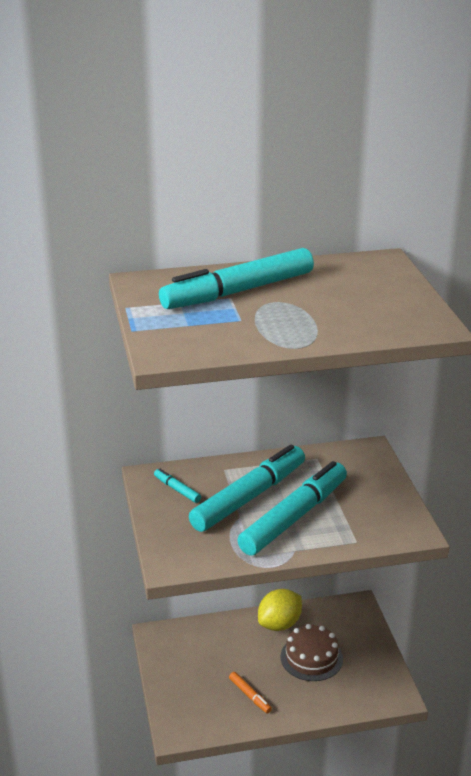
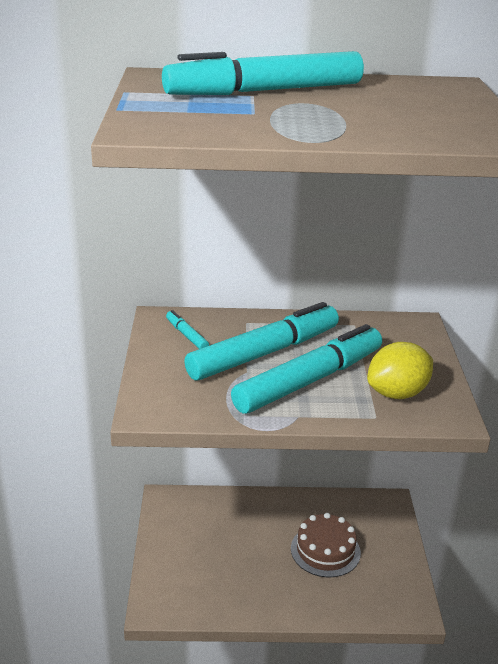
camera: 10 degrees right, 0 degrees up
(250, 696) = (246, 581): orange marker -> none
(279, 624) = (299, 509): yellow lemon -> yellow lemon (397, 393)

